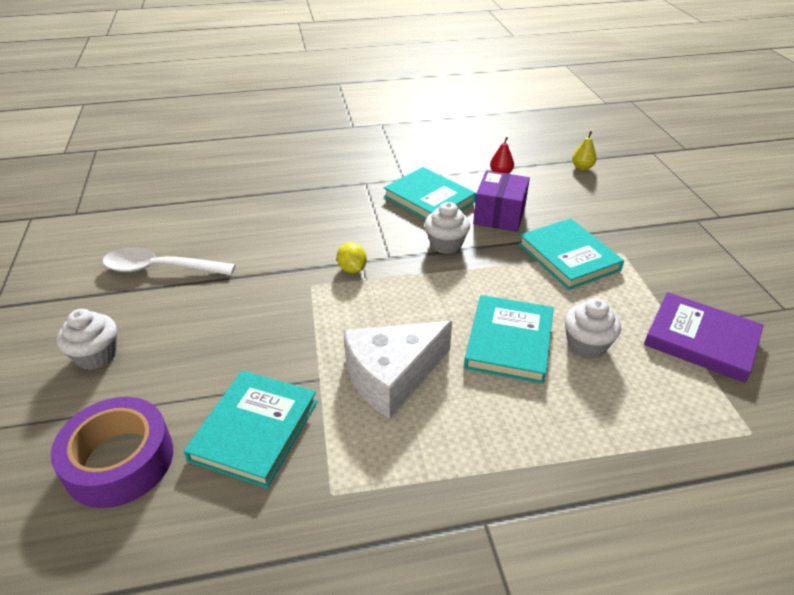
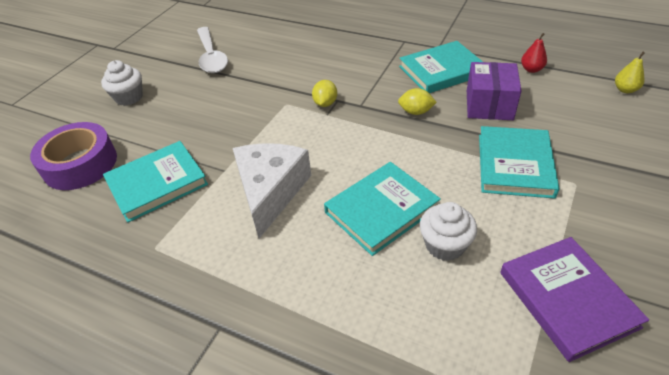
camera: 40 degrees right, 5 degrees up
(160, 269) = (211, 57): white spoon -> white spoon turned 150 degrees counterclockwise
(392, 376) = (270, 192): white cheese -> white cheese turned 90 degrees clockwise
(429, 199) = (442, 71): turquoise book -> turquoise book turned 75 degrees clockwise
(446, 244) = (416, 112): white cupcake -> yellow lemon
(499, 215) = (489, 105): purple box -> purple box turned 45 degrees counterclockwise

